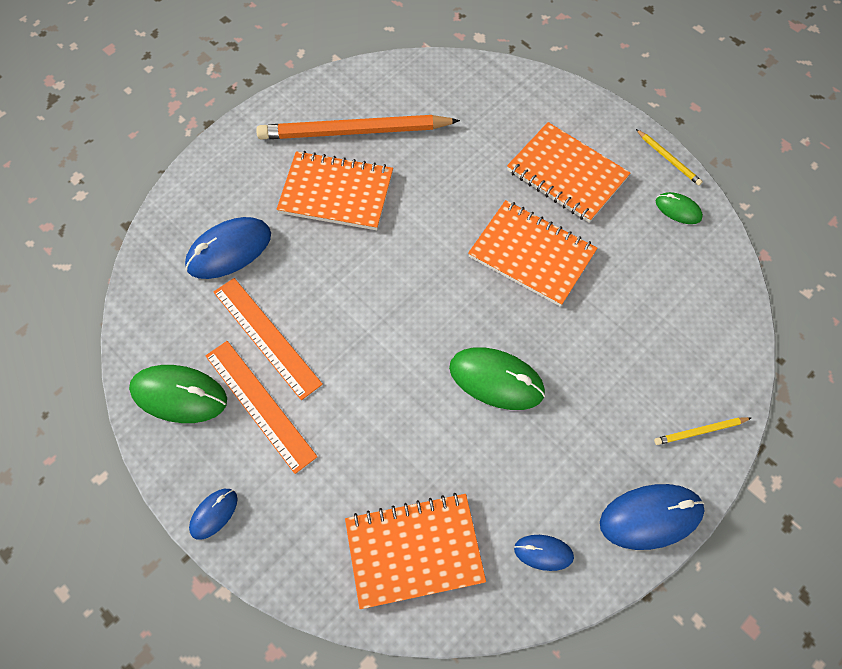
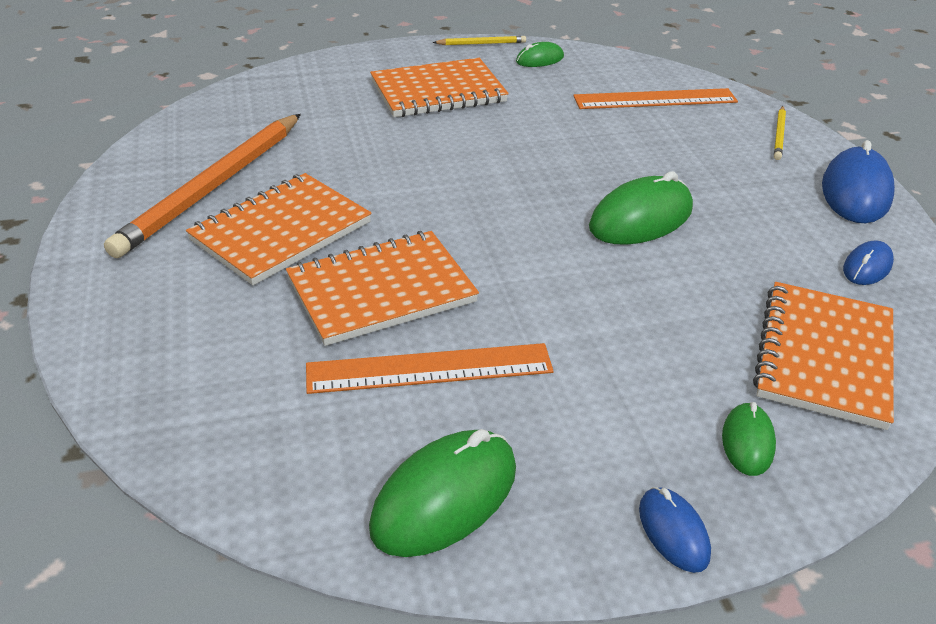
camera: 60 degrees left, 25 degrees down
(229, 250) = (256, 352): blue mouse -> none
(260, 405) = (529, 414): orange ruler -> orange ruler (655, 99)
(304, 529) = (747, 442): none -> green mouse
(531, 254) = (509, 143): orange notebook -> orange notebook (381, 291)

